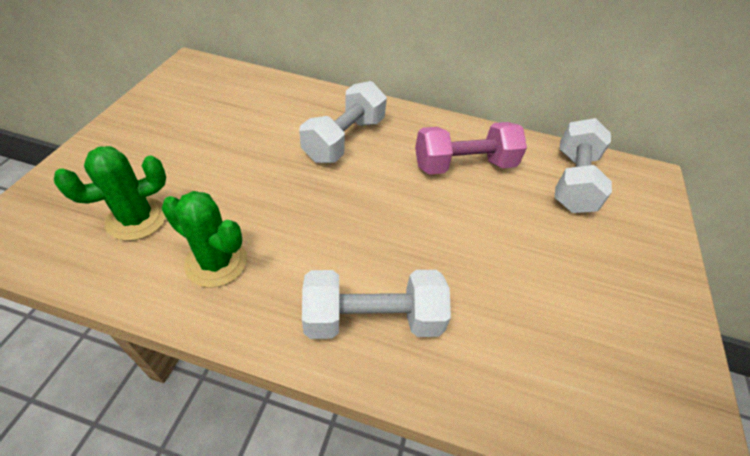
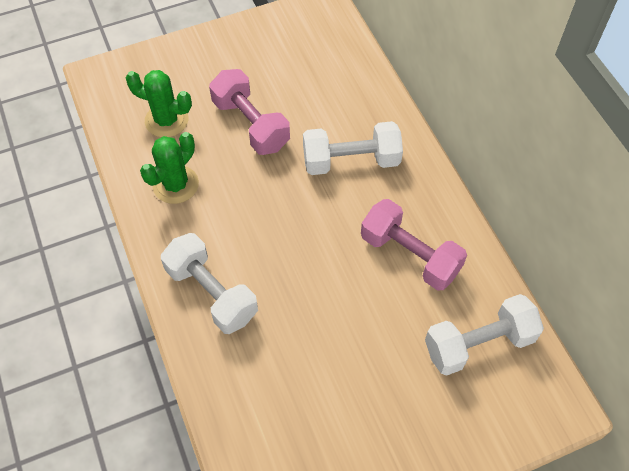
camera: 55 degrees right, 10 degrees up
(216, 262) = (175, 185): green cactus -> green cactus turned 45 degrees clockwise
(230, 168) = (251, 124): none -> pink dumbbell

